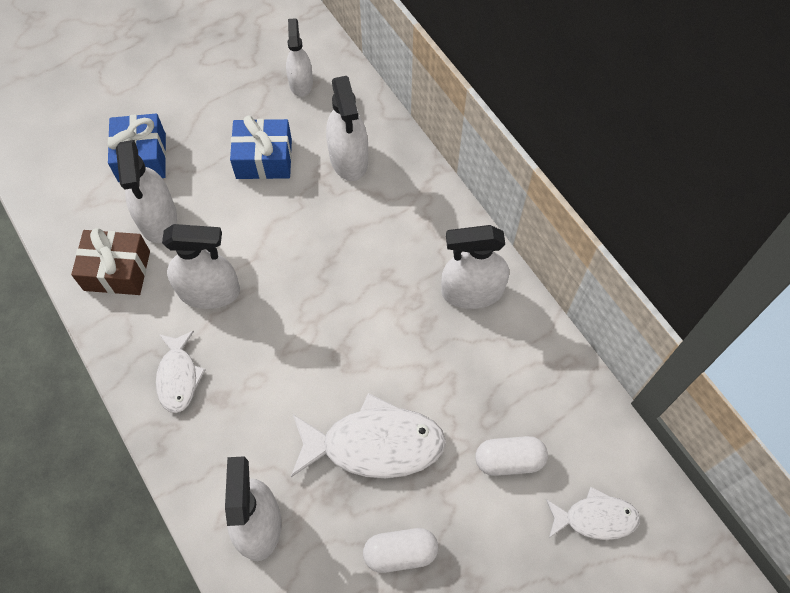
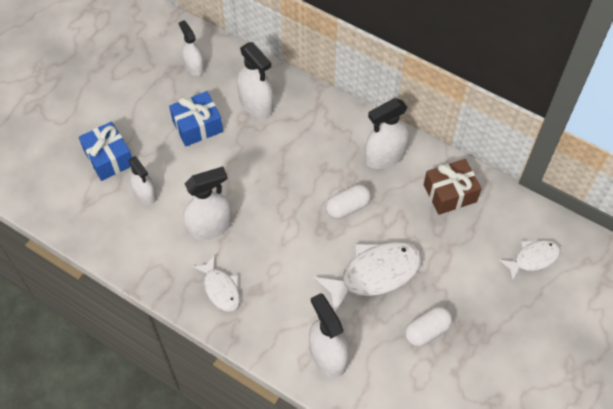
camera: 25 degrees left, 5 degrees down
(117, 270) = (136, 239): brown gift -> brown gift (450, 193)
(158, 218) = (145, 194): white spray bottle -> white spray bottle, size x0.66
(509, 460) = (463, 247): white capsule -> white capsule (347, 207)

